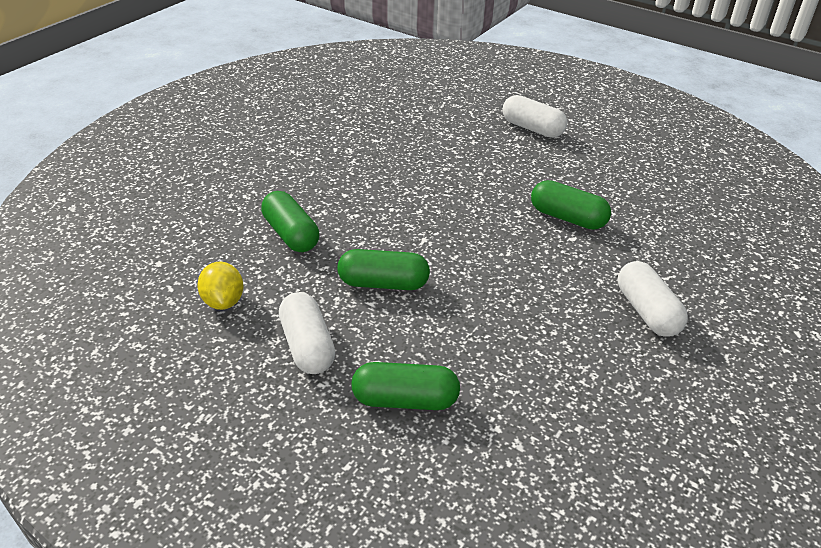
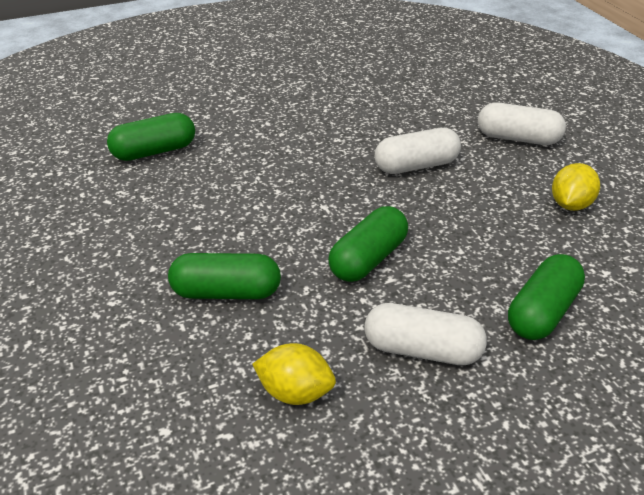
camera: 55 degrees left, 0 degrees up
(532, 128) = (226, 79): white capsule -> white capsule (416, 166)
(567, 218) = (372, 120): green capsule -> green capsule (154, 151)
(576, 377) = (570, 205): none -> yellow lemon

